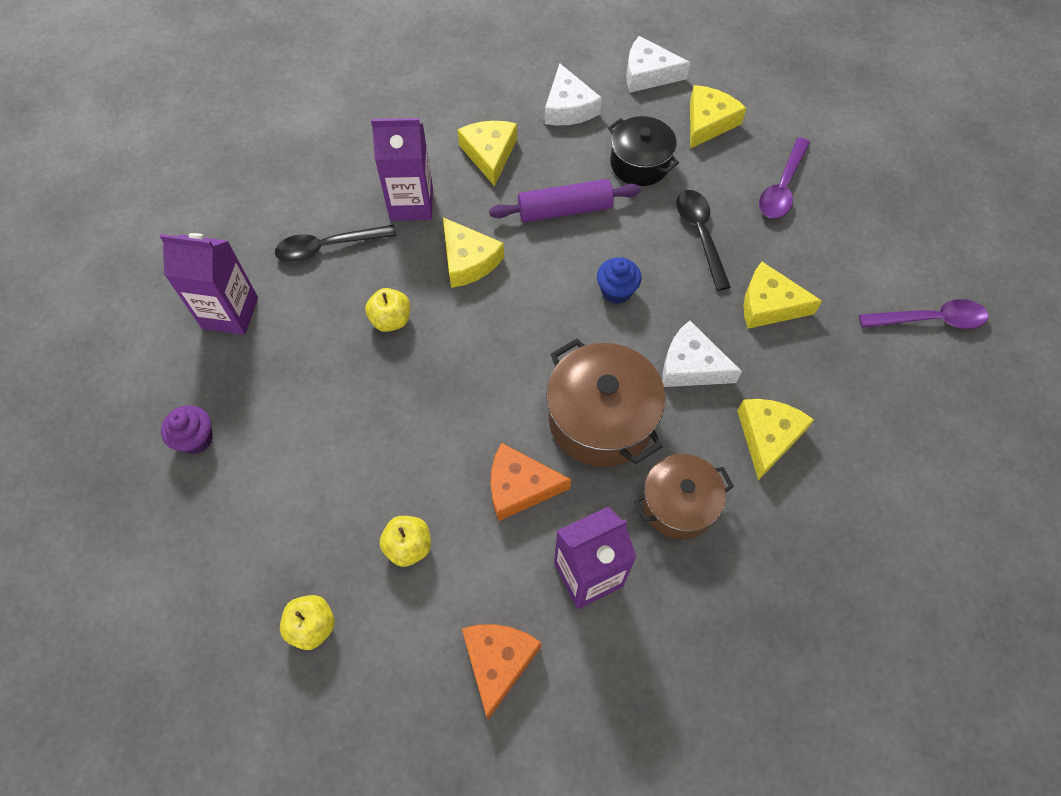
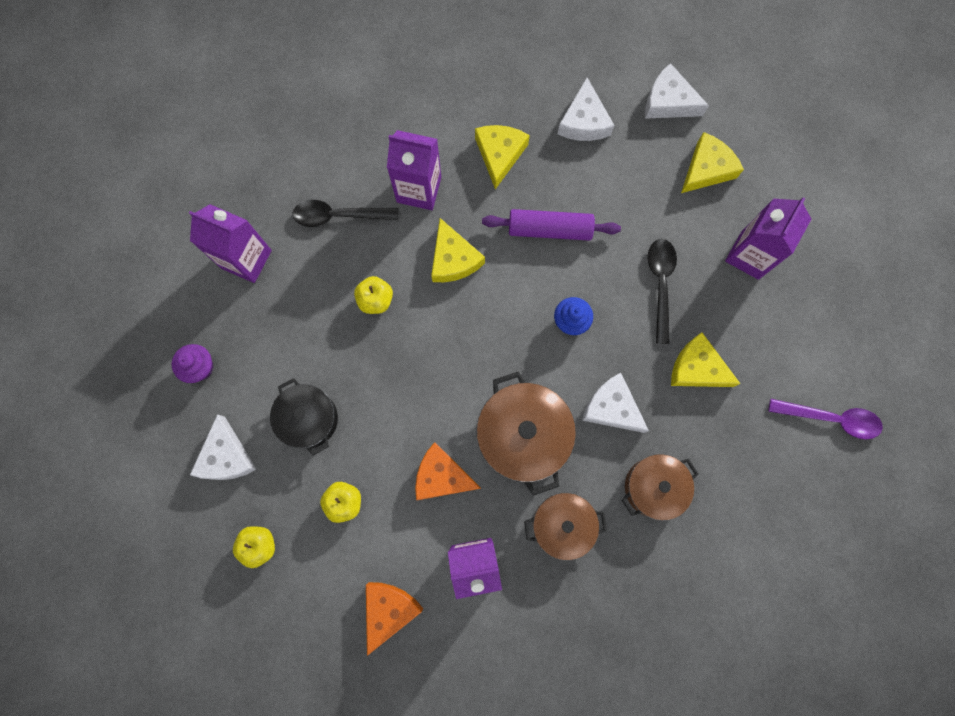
camera: 15 degrees right, 15 degrees up
(248, 531) = (226, 456): none -> white cheese
(639, 164) = (630, 198): black pot -> black pot (309, 419)
(768, 437) = (653, 487): yellow cheese -> brown pot
(782, 187) = (750, 255): purple spoon -> purple carton

